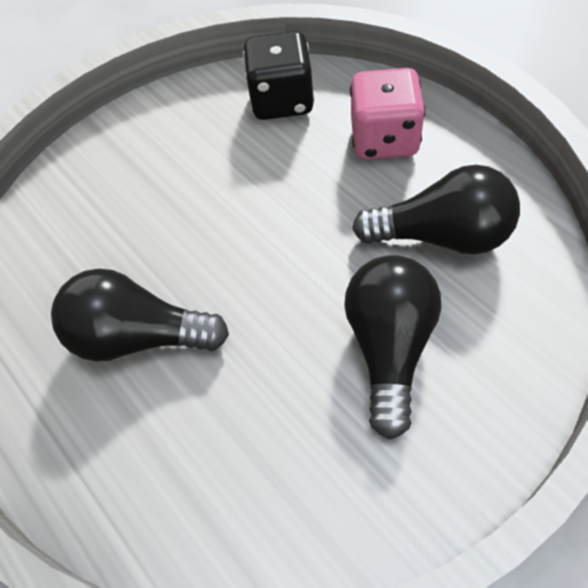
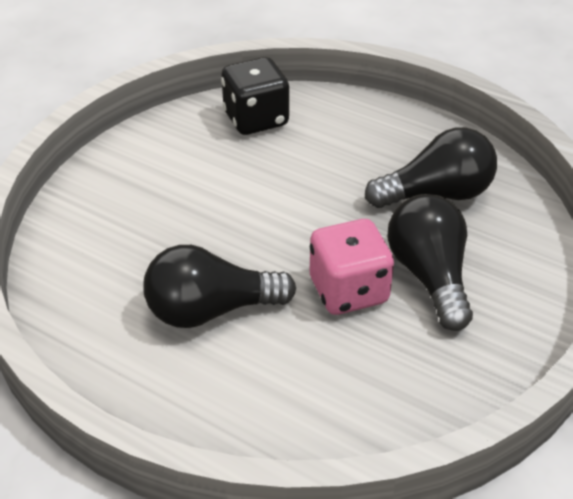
camera: 25 degrees left, 15 degrees down
(384, 139) = (358, 135): pink dice -> pink dice (348, 291)

